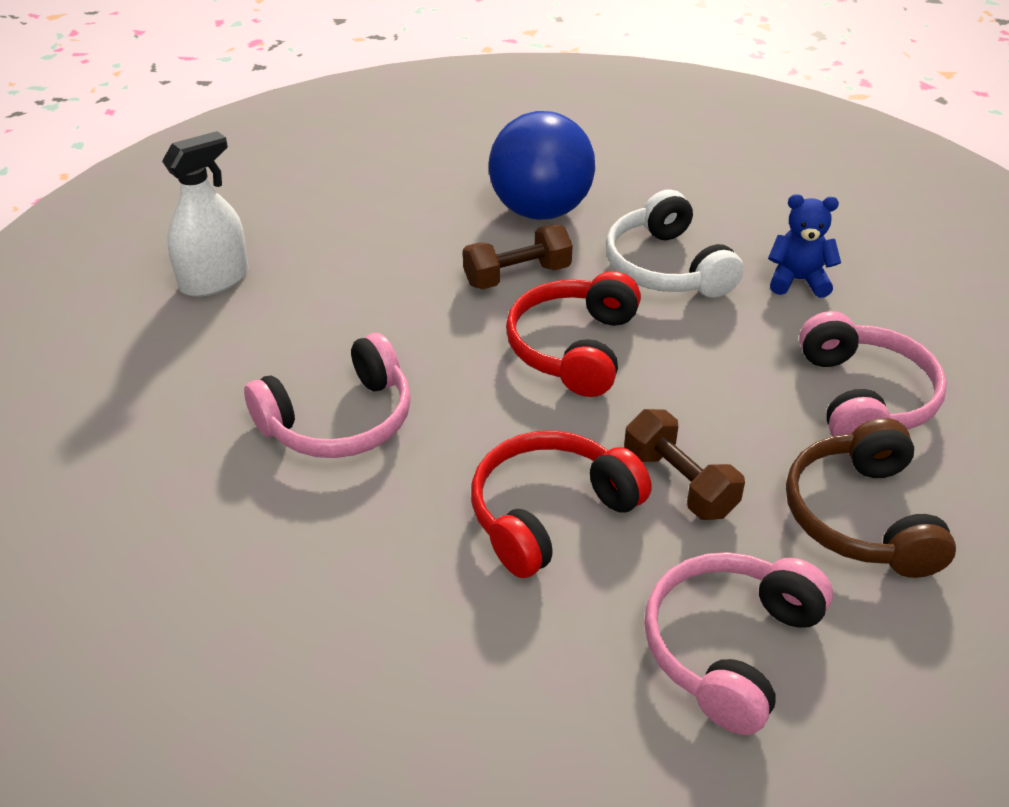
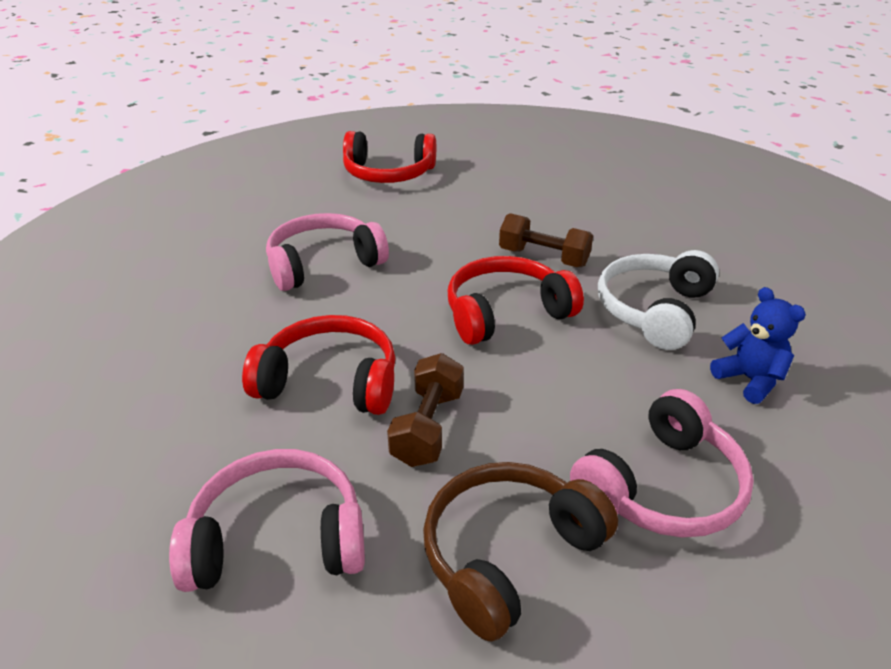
camera: 50 degrees right, 5 degrees down
(214, 280) = (388, 173): white spray bottle -> red headphones
(339, 420) = (323, 264): pink headphones -> pink headphones turned 135 degrees clockwise
(540, 210) = (623, 234): blue ball -> none

